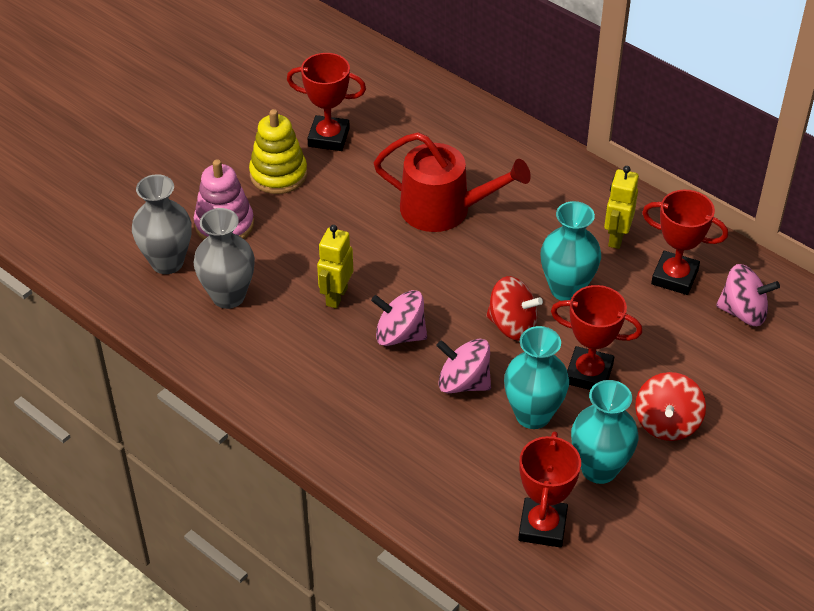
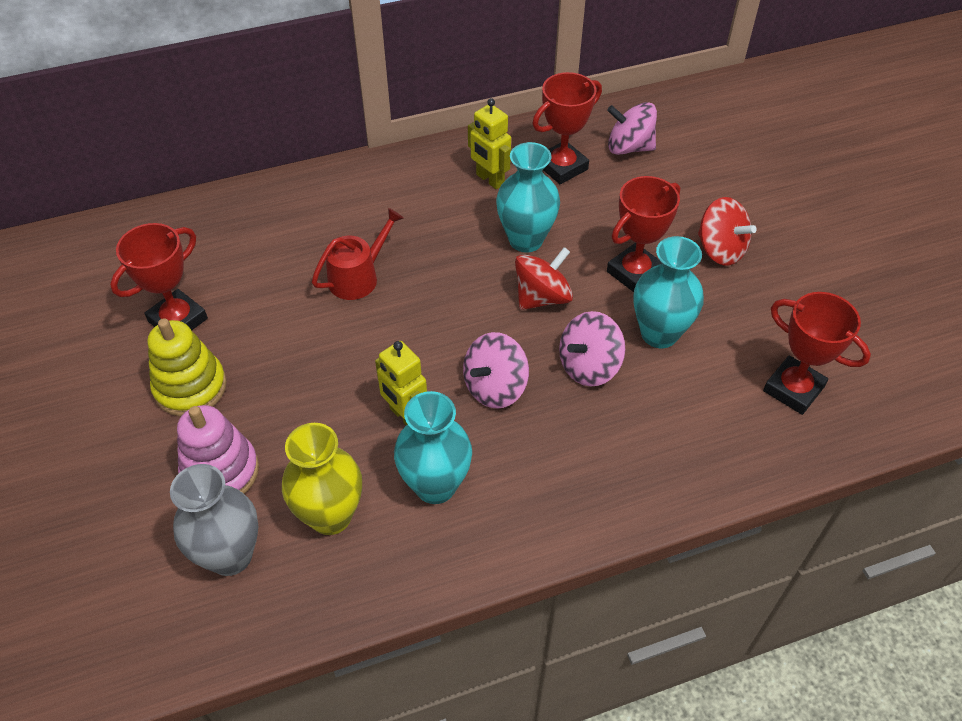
camera: 60 degrees left, 5 degrees up
(228, 296) = (330, 516): grey vase -> yellow vase
(444, 209) = (358, 277): red watering can -> red watering can, size x0.64
(599, 469) = (747, 318): turquoise vase -> turquoise vase (435, 485)
(743, 312) = (629, 147): pink spinning top -> pink spinning top turned 120 degrees counterclockwise

